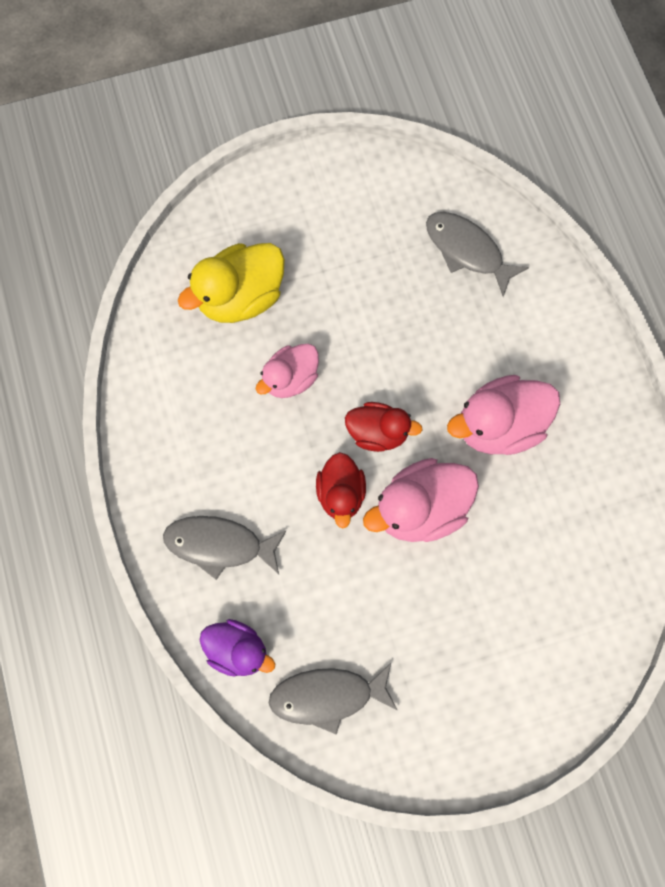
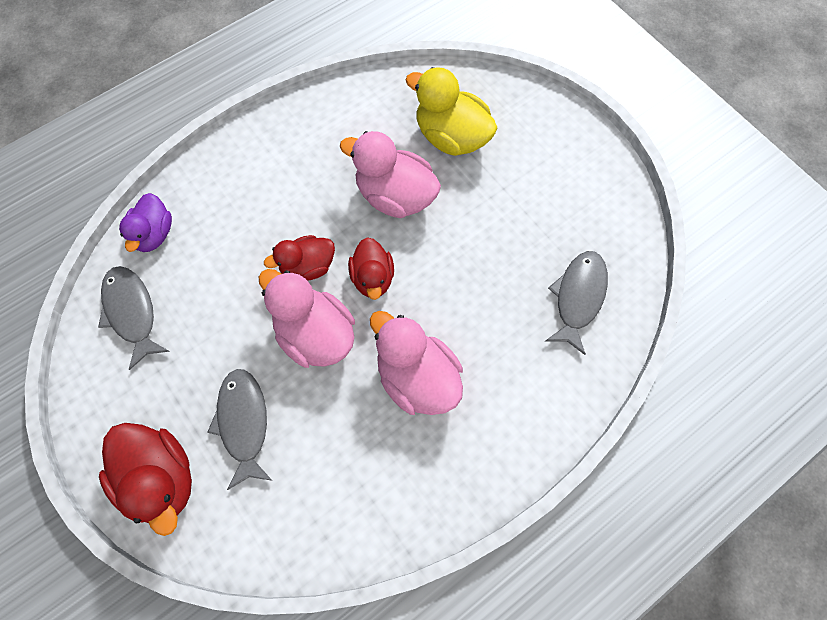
camera: 70 degrees right, 5 degrees down
(219, 545) = (236, 193): grey fish -> grey fish (243, 423)
(290, 379) = (395, 196): pink duck -> pink duck, size x1.56
(523, 704) = (161, 479): none -> red duck

